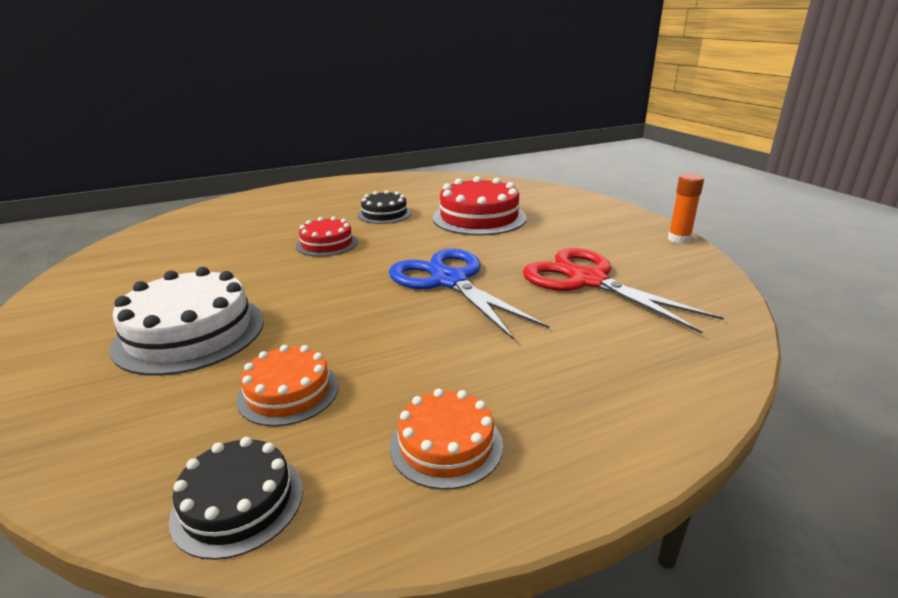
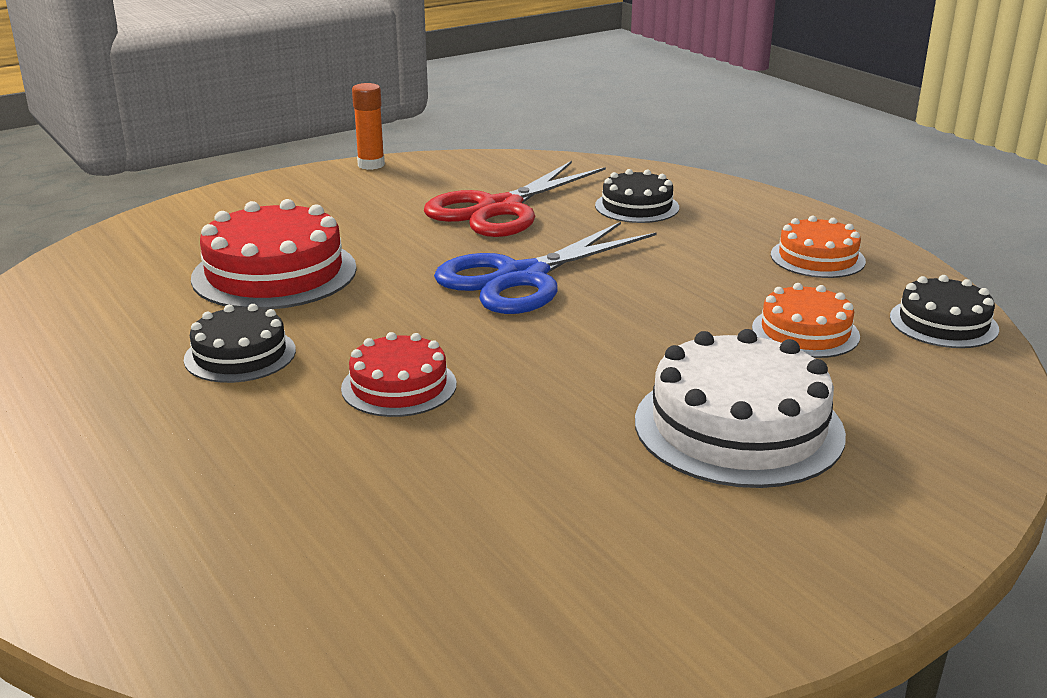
camera: 100 degrees left, 0 degrees up
(602, 345) = (637, 206): none -> black cake

